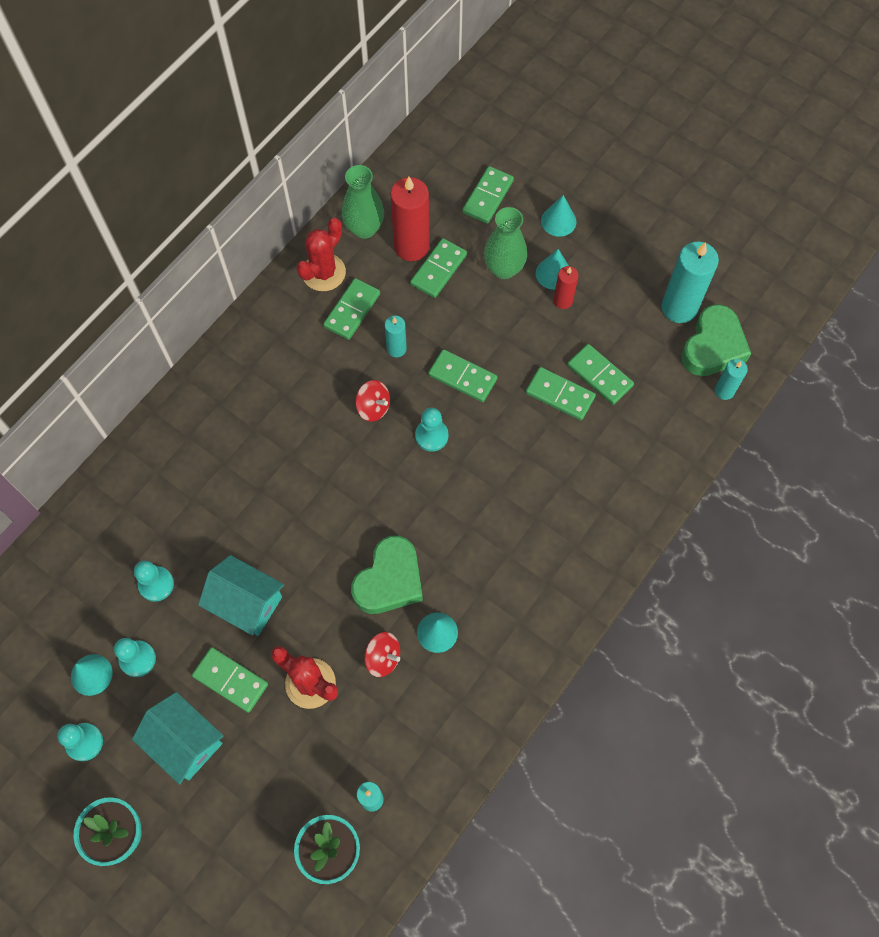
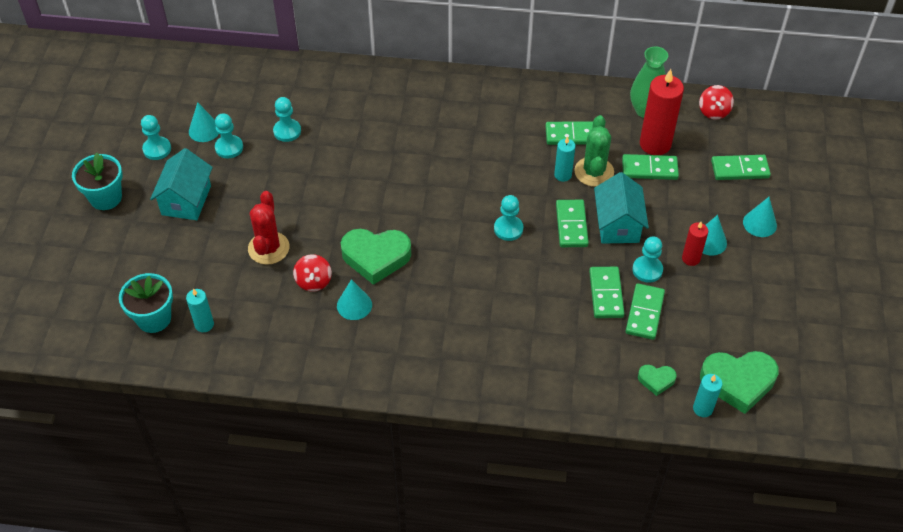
camera: 60 degrees right, 15 degrees down
(230, 680) = (244, 203): green domino -> none
(246, 603) = (305, 185): turquoise house -> turquoise house (617, 224)
(323, 272) = (589, 105): red cactus -> none
(373, 407) = (504, 184): red spinning top -> red spinning top (713, 111)
(410, 319) = (594, 172): none -> green cactus
(504, 269) = (685, 208): green vase -> none
(554, 344) = (647, 270): none -> turquoise pawn
(675, 410) = (656, 380): none -> green heart
(679, 307) = (753, 341): turquoise candle -> none

